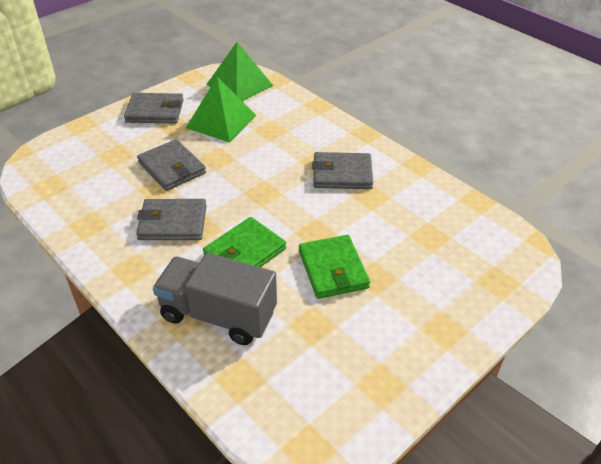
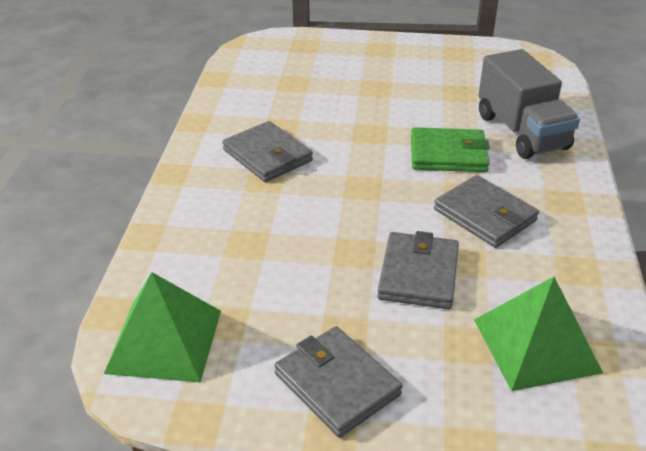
camera: 130 degrees left, 5 degrees down
(221, 121) = (279, 297): green pyramid -> green pyramid (536, 345)
(333, 269) = (397, 107): green wallet -> none

